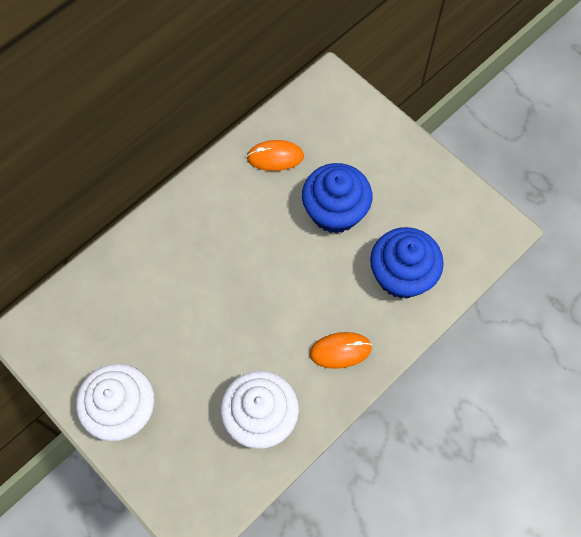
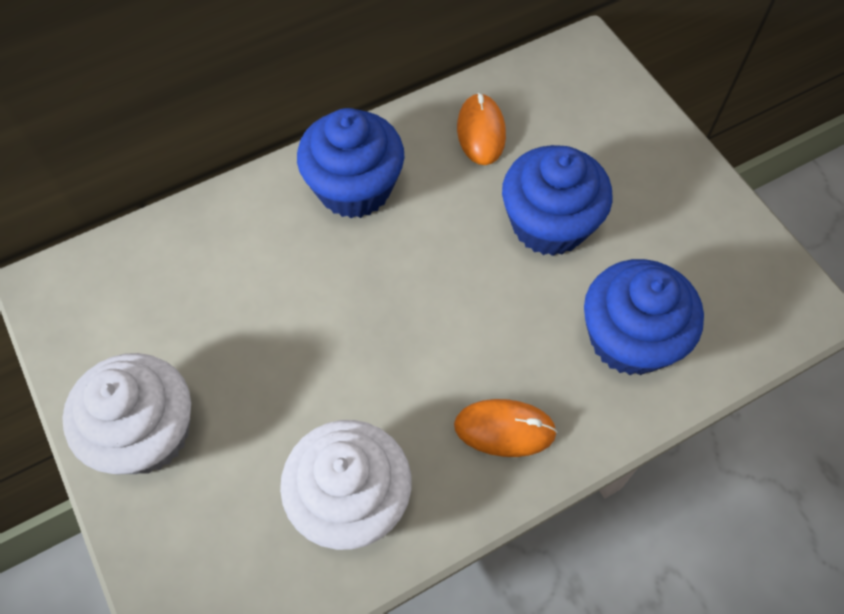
camera: 15 degrees right, 5 degrees down
(203, 217) = (354, 188): none -> blue cupcake
(275, 157) = (481, 132): orange mouse -> orange mouse turned 75 degrees clockwise

